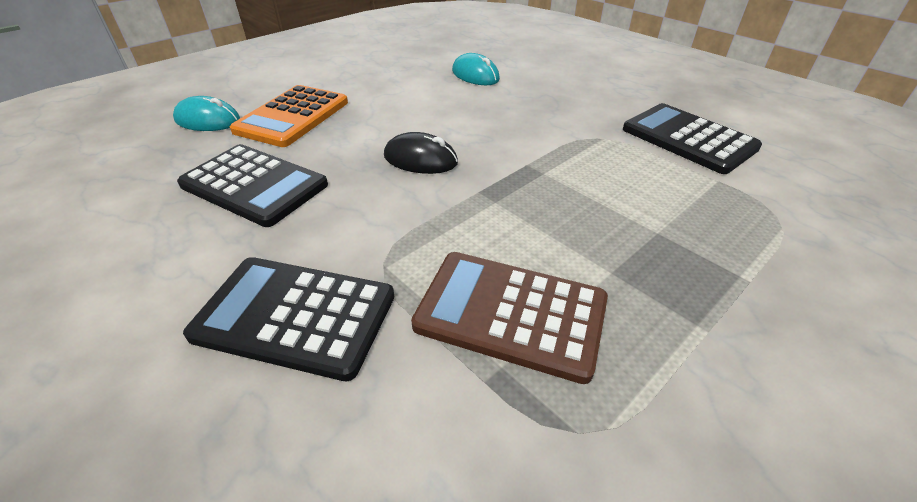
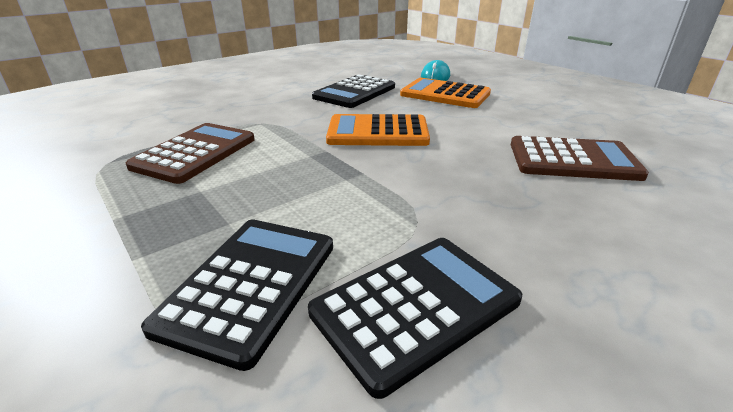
camera: 95 degrees right, 10 degrees down
(295, 315) = (239, 107): black calculator -> black calculator (250, 285)
(420, 159) = (378, 132): black mouse -> orange calculator
(475, 75) = (572, 160): turquoise mouse -> brown calculator

